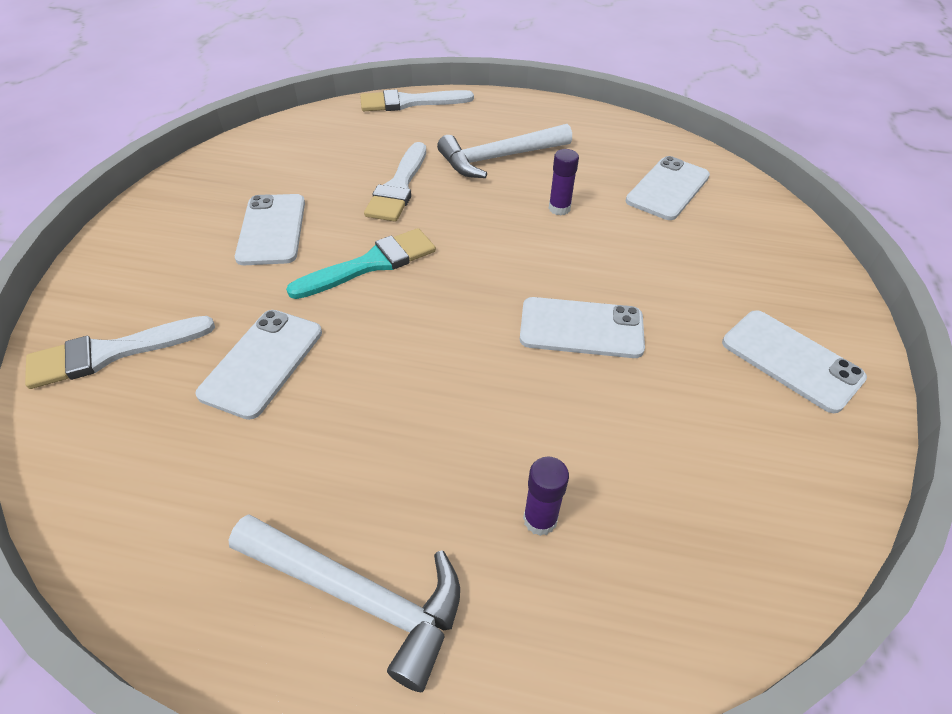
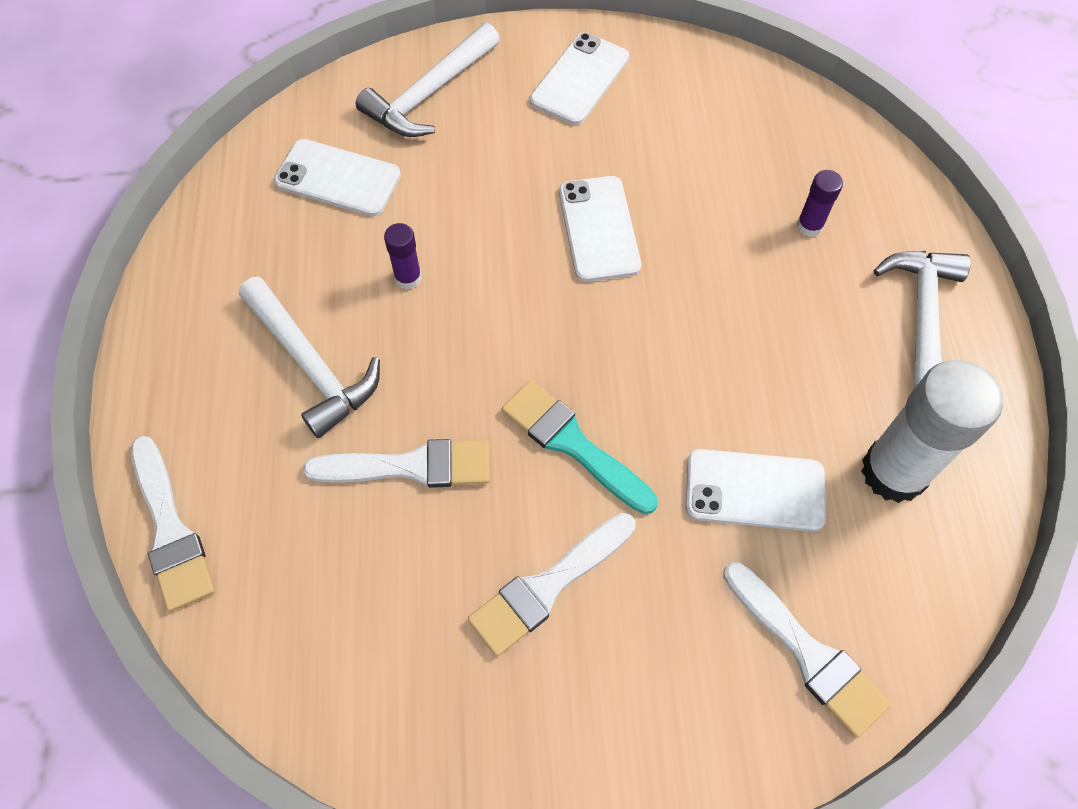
camera: 105 degrees left, 15 degrees up
(206, 481) = (894, 472): none -> white glue stick
(272, 229) = (547, 586): white phone -> white brush
(765, 250) = (429, 94): none -> white hammer

